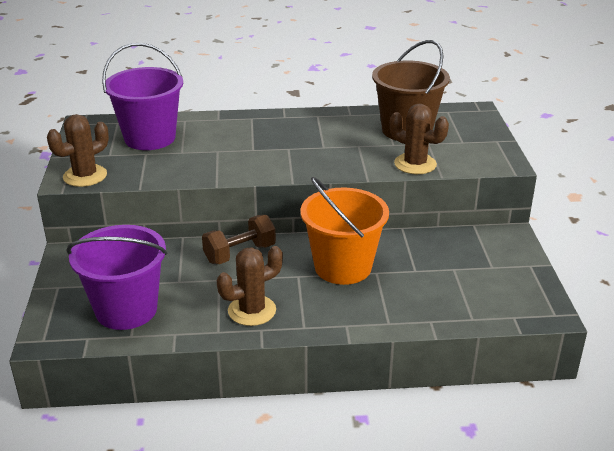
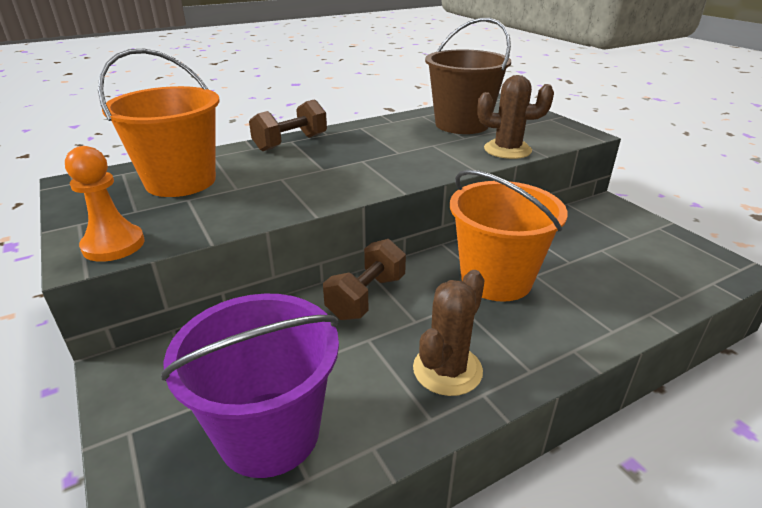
camera: 25 degrees left, 0 degrees up
(85, 176) = (113, 245): brown cactus -> orange pawn
(150, 138) = (181, 181): purple bucket -> orange bucket
(249, 120) = (291, 143): none -> brown dumbbell

